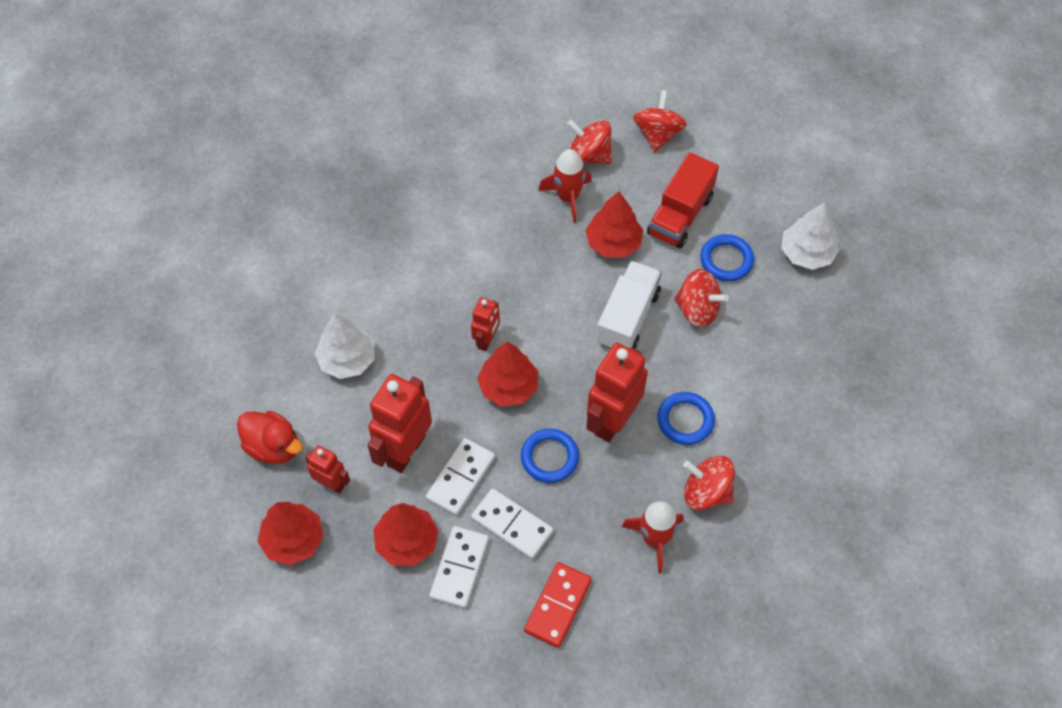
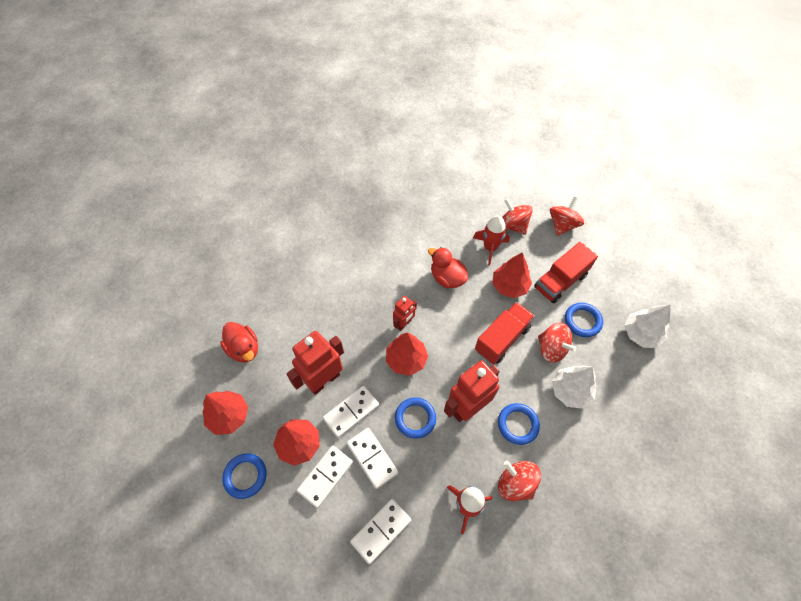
camera: 20 degrees right, 0 degrees up
(331, 483) = (268, 386): red robot -> none
(347, 359) = (312, 307): white tree -> white tree (570, 391)
(352, 605) = (245, 476): none -> blue ring
(523, 258) = (447, 278): none -> red duck
(557, 605) = (381, 530): red domino -> white domino
(627, 318) = (502, 339): white truck -> red truck

